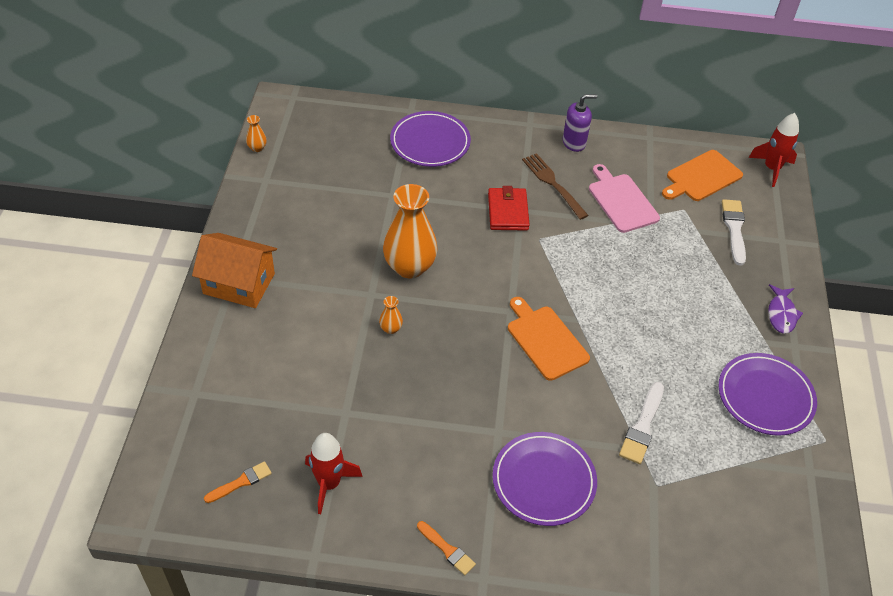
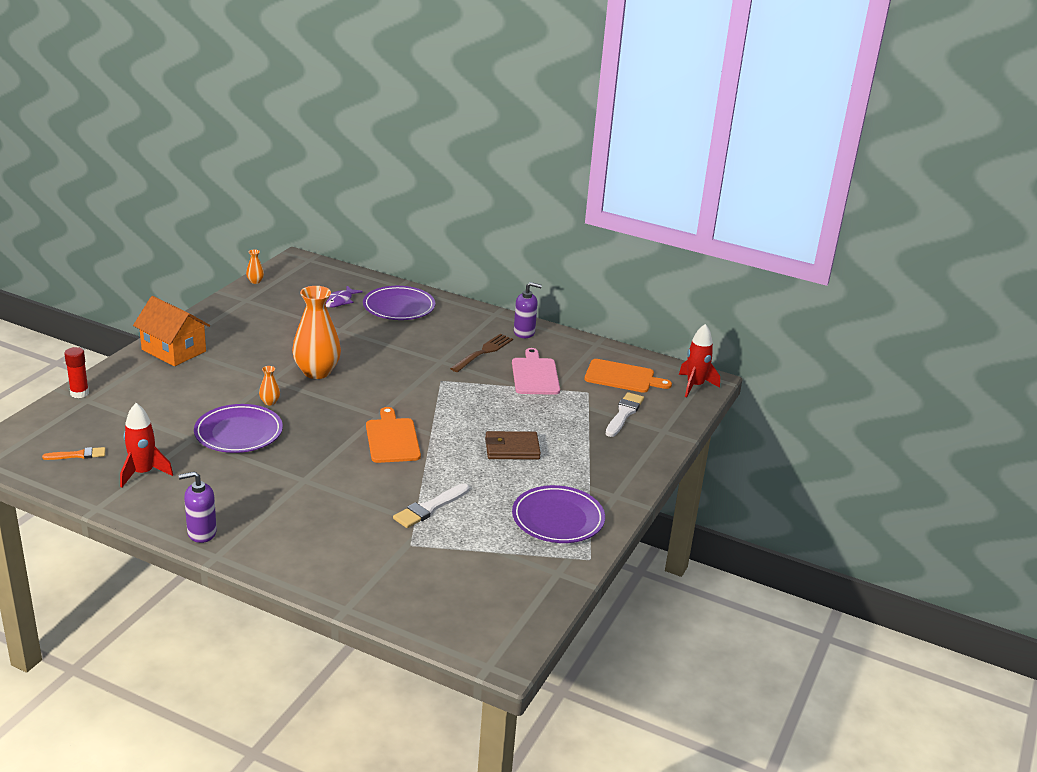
camera: 20 degrees right, 20 degrees down
(179, 385) = (79, 393): none -> red glue stick
(447, 549) = (201, 533): orange brush -> purple soap dispenser
(508, 211) = (428, 359): red wallet -> none
(543, 481) = (316, 516): purple plate -> purple plate (238, 433)
(553, 184) = (483, 352): brown fork -> brown fork turned 45 degrees clockwise
(665, 314) = (512, 449): none -> brown wallet
(702, 177) = (622, 377): orange cutting board -> orange cutting board turned 150 degrees counterclockwise
(781, 314) = (620, 474): purple fish -> purple fish (339, 301)

